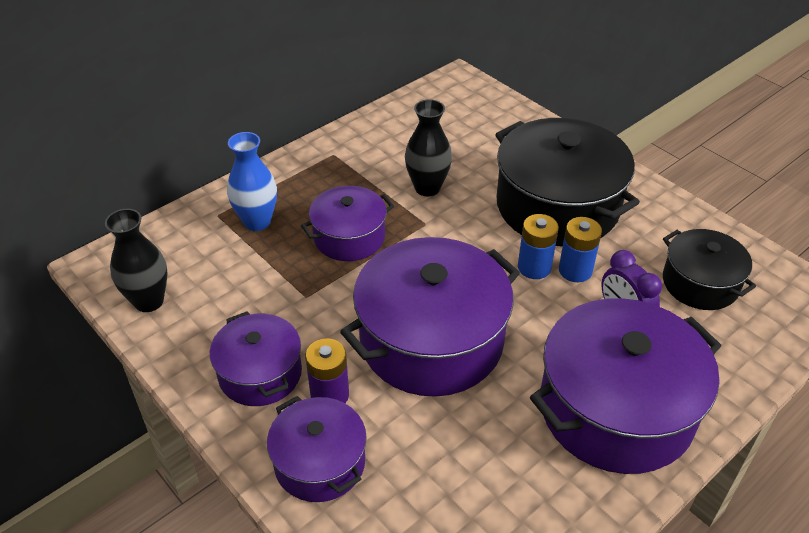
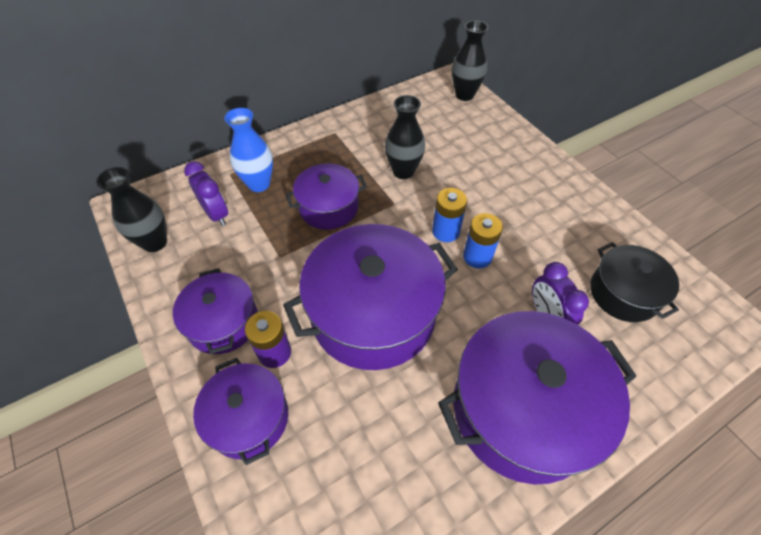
camera: 10 degrees right, 10 degrees up
(215, 261) = (216, 214): none -> purple clock
(479, 95) = (464, 95): none -> black vase
(557, 206) = (509, 202): black pot -> none
(575, 270) = (513, 264): blue battery -> blue battery (446, 231)

